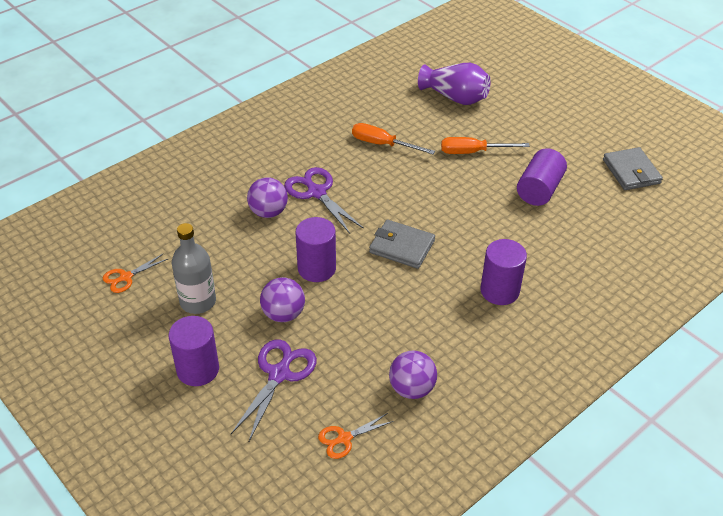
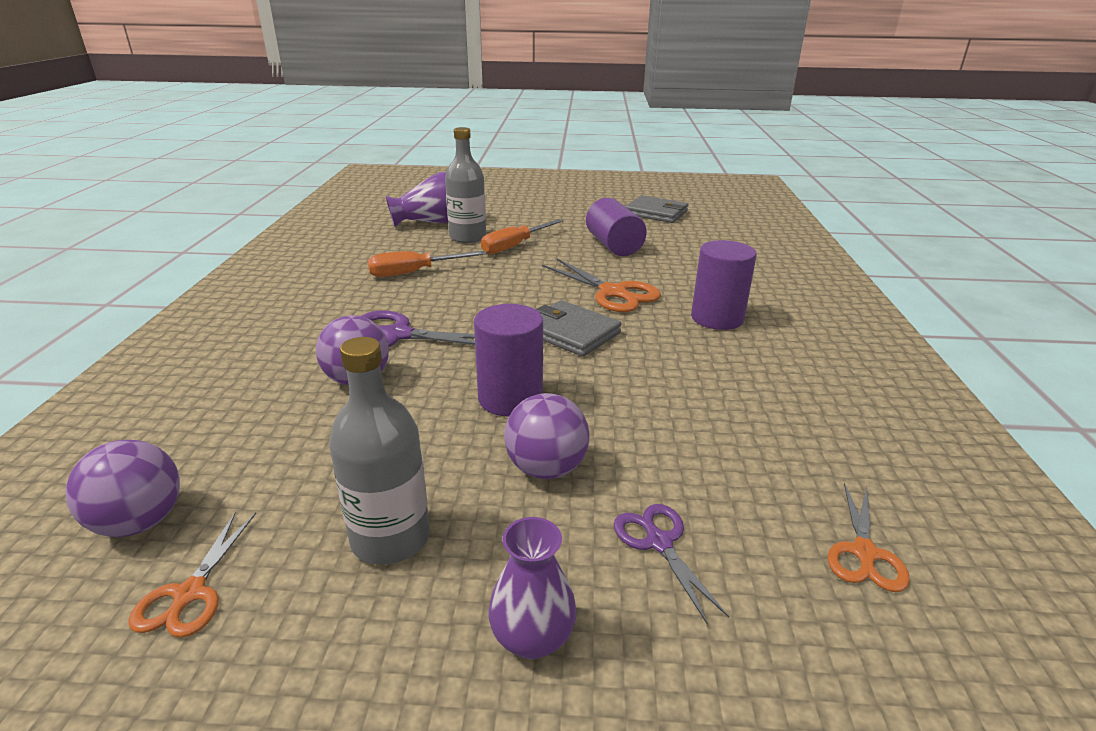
camera: 45 degrees left, 15 degrees down
(198, 369) = (532, 638): purple cylinder -> purple vase
(279, 374) = (659, 542): purple scissors -> purple scissors, size x0.60
(402, 246) = (571, 332): grey wallet -> grey wallet turned 60 degrees clockwise
(412, 388) = (812, 442): purple ball -> purple ball (140, 522)
(455, 126) = (467, 237): none -> grey bottle
(471, 232) = (613, 293): none -> orange scissors

